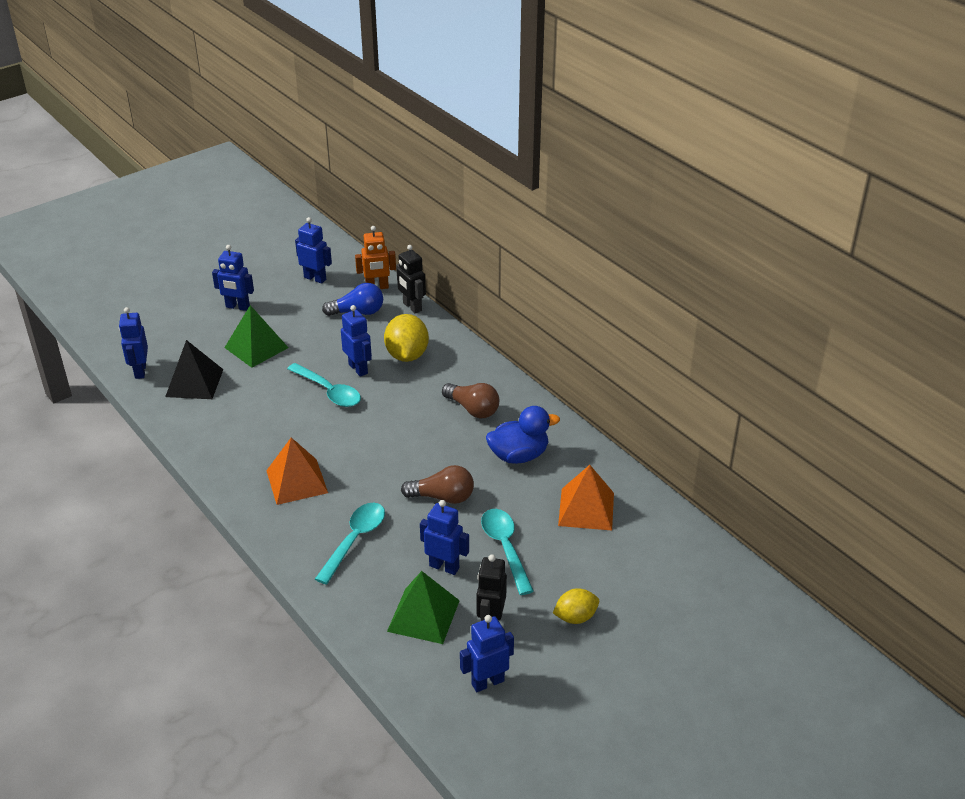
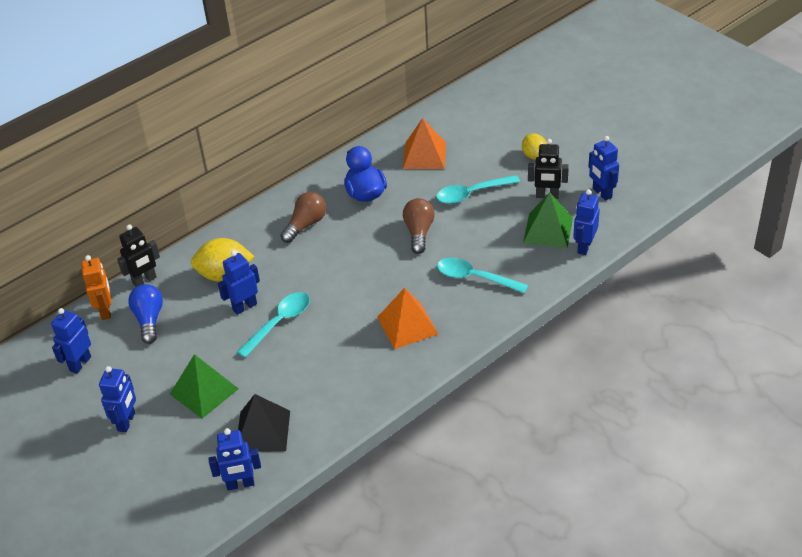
camera: 90 degrees left, 5 degrees up
(444, 567) = (496, 224): blue robot -> blue robot (584, 246)

